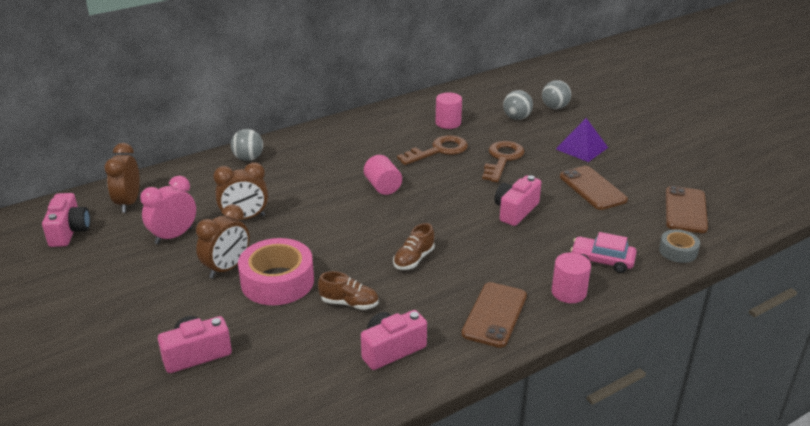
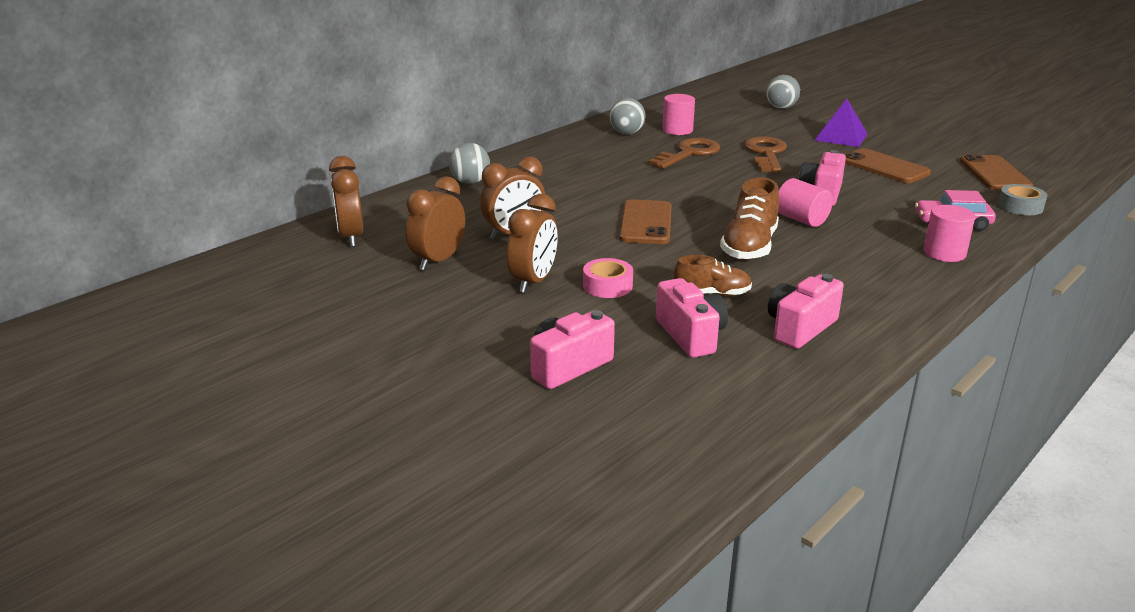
camera: 15 degrees left, 5 degrees down
(69, 231) = (293, 273): pink camera -> pink camera (691, 335)
(173, 236) = (438, 261): pink clock -> brown clock
(277, 281) = (607, 286): pink tape -> pink tape, size x0.54
(383, 186) = (654, 189): pink cylinder -> pink cylinder (801, 219)
(414, 259) = (749, 247): brown shoe -> brown shoe, size x1.57
(495, 315) = (885, 282): brown phone -> brown phone (646, 223)
(516, 118) = (748, 119): grey ball -> grey ball (627, 133)

